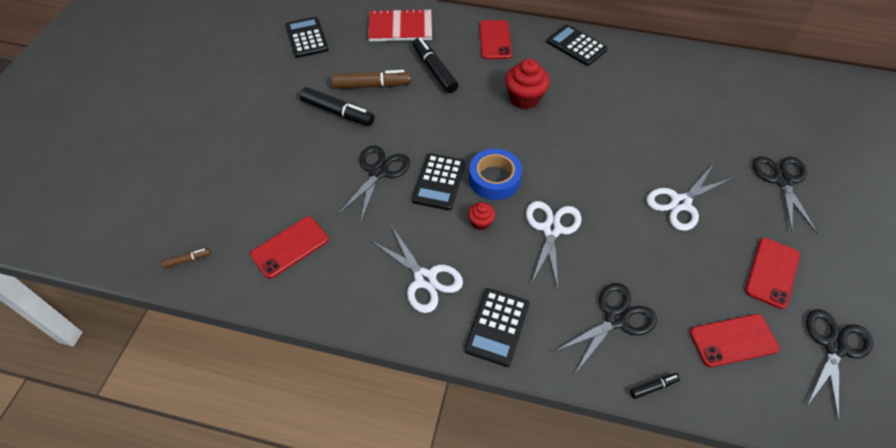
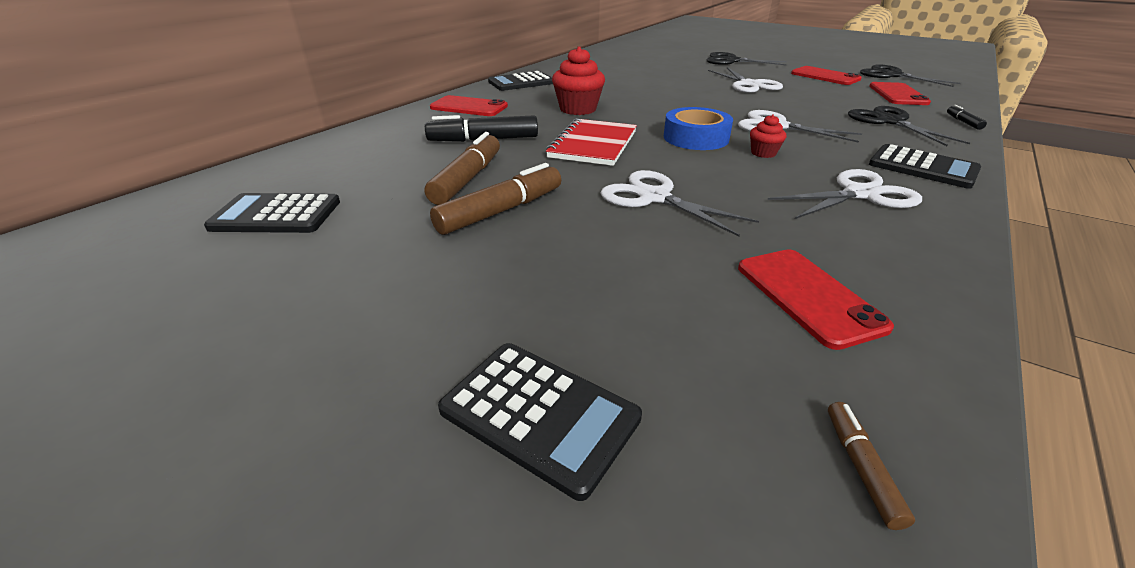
camera: 70 degrees left, 20 degrees down
(338, 112) = (501, 211): black marker -> brown marker
(378, 172) = (654, 197): black scissors -> white scissors
(400, 27) = (370, 146): red notebook -> red notebook (593, 144)
(439, 182) = (689, 164): black calculator -> black calculator (539, 414)

